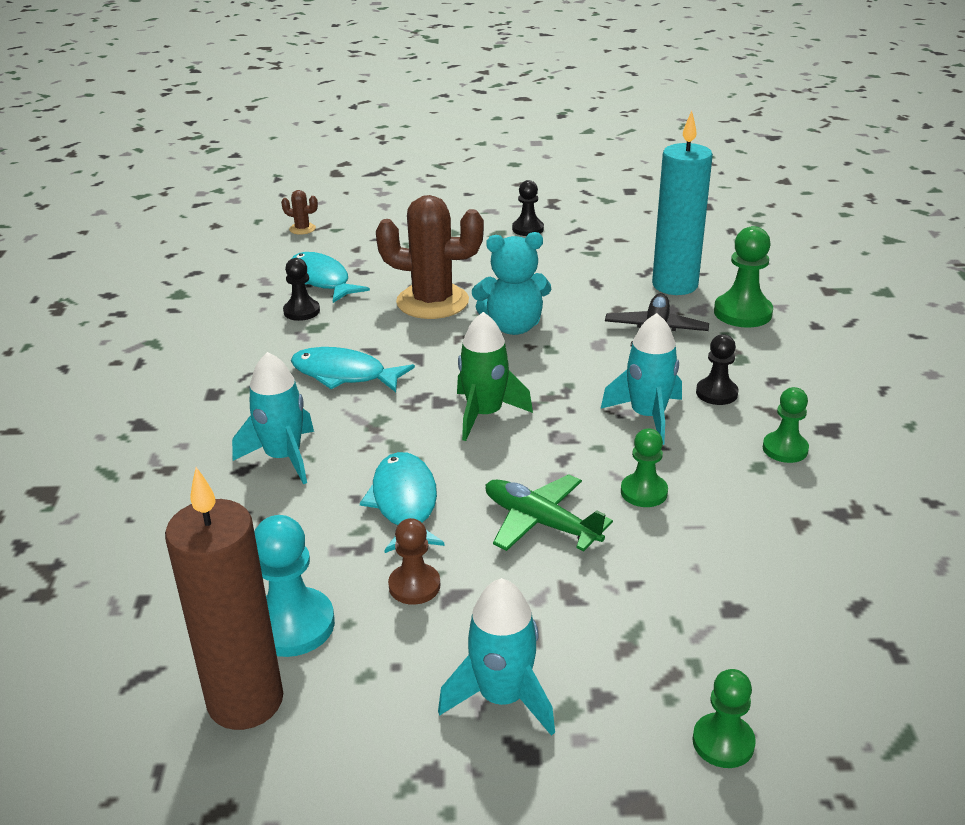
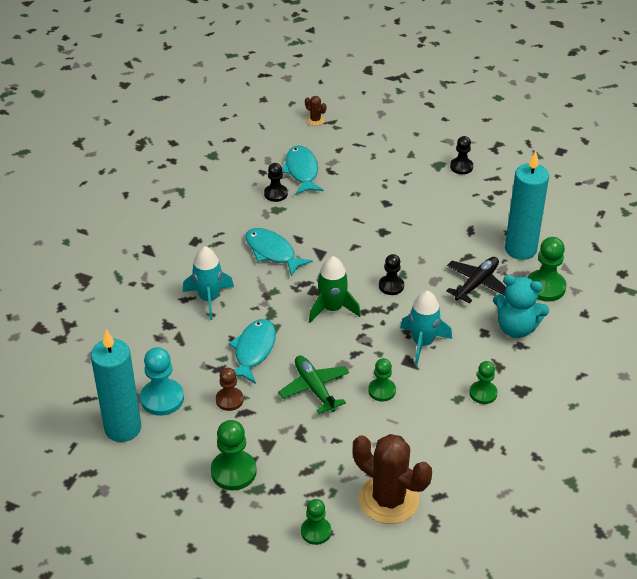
camera: 25 degrees right, 10 degrees up
(245, 701) = (123, 428): brown candle -> turquoise candle
(432, 302) = (357, 212): brown cactus -> brown cactus (389, 499)
(502, 697) = (233, 471): turquoise rocket -> green pawn
(513, 327) = (392, 249): turquoise teddy bear -> turquoise teddy bear (516, 328)
(716, 393) = (476, 341): black pawn -> black pawn (391, 286)

